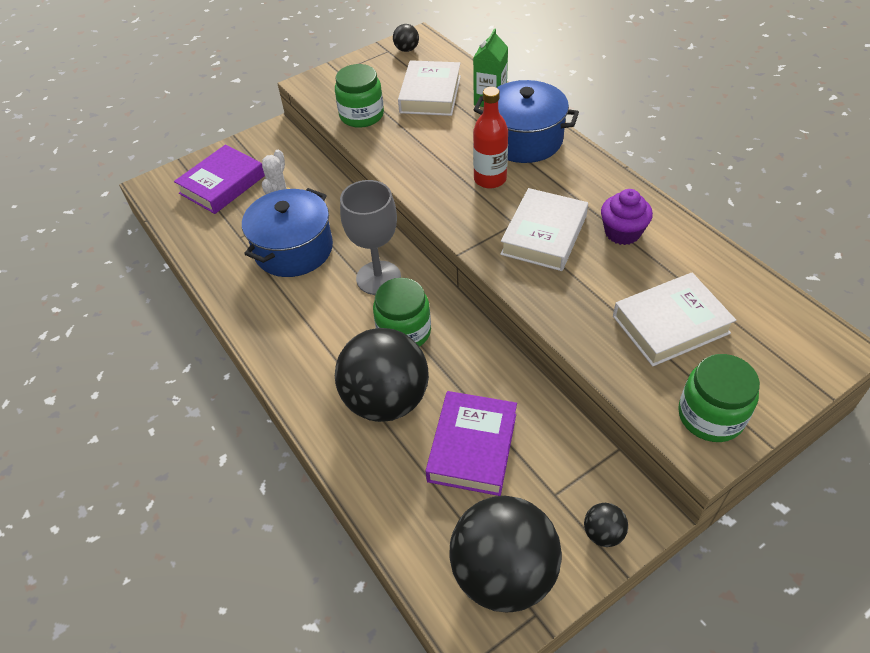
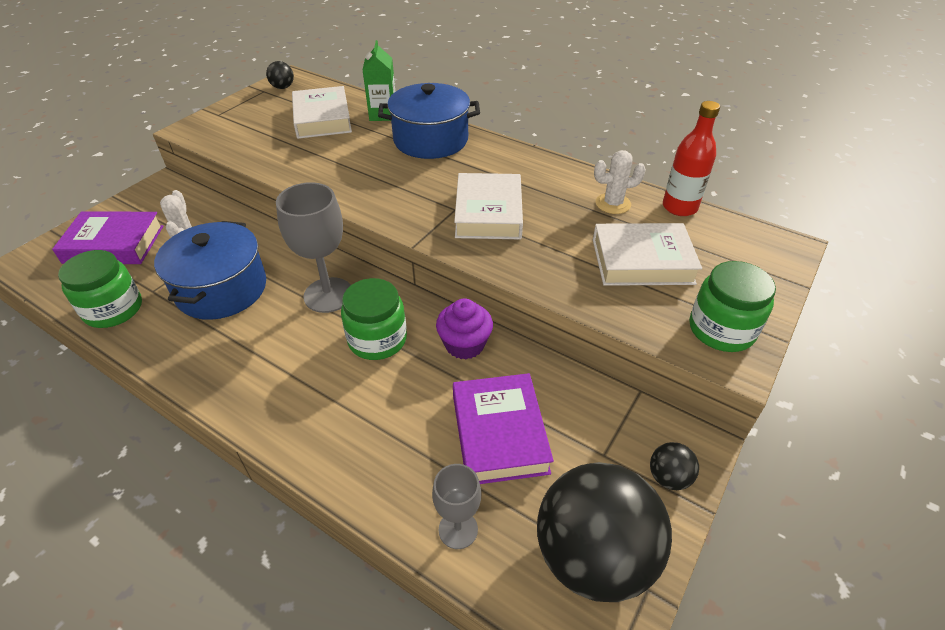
camera: 25 degrees left, 5 degrees down
(222, 184) = (114, 244): purple book -> purple book turned 75 degrees clockwise
(361, 115) = (258, 146): green jar -> green jar (113, 309)
(386, 400) = (386, 413): black ball -> none
(405, 514) = (458, 529): none -> grey goblet
(490, 179) = (413, 177): red bottle -> red bottle (679, 207)
(622, 232) = (558, 196): purple cupcake -> purple cupcake (464, 344)
(670, 324) = (642, 261): white book -> white book turned 45 degrees clockwise
(675, 254) = (613, 204): none -> white cactus

